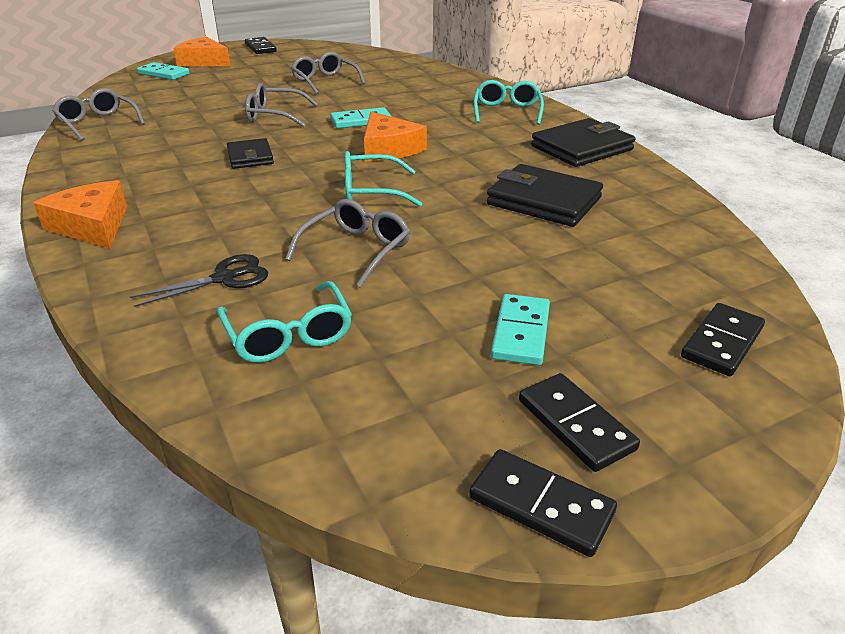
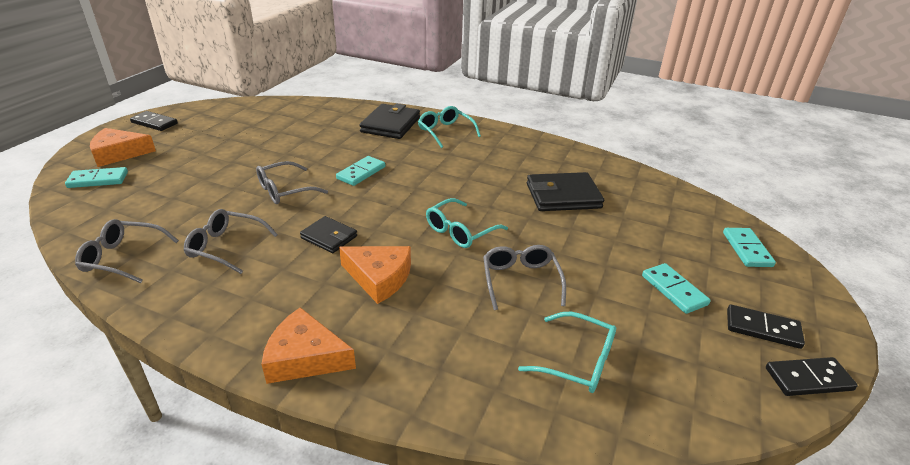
camera: 40 degrees left, 0 degrees up
(224, 278) = (478, 345): black scissors -> none
(325, 81) = (273, 143): grey glasses -> grey glasses (226, 247)
(389, 148) = (417, 190): orange cheese -> orange cheese (379, 278)
(582, 148) = (527, 147): black wallet -> black wallet (390, 125)
(721, 342) = (746, 249): black domino -> turquoise domino

